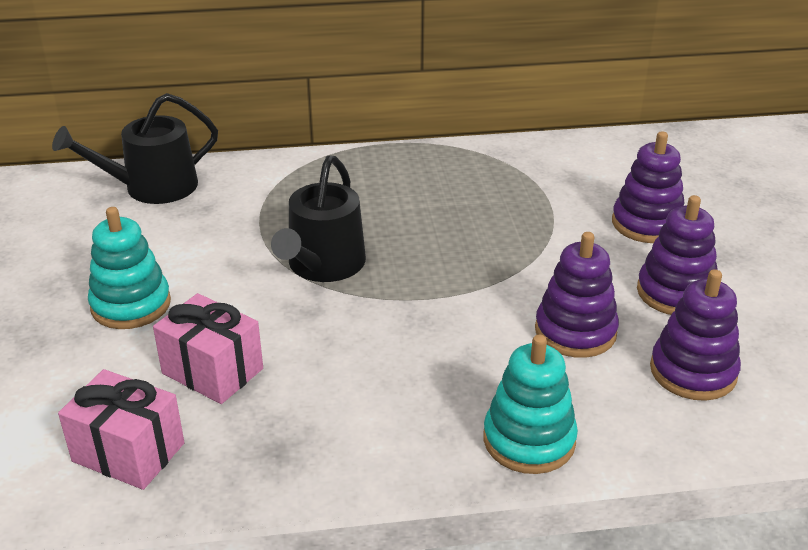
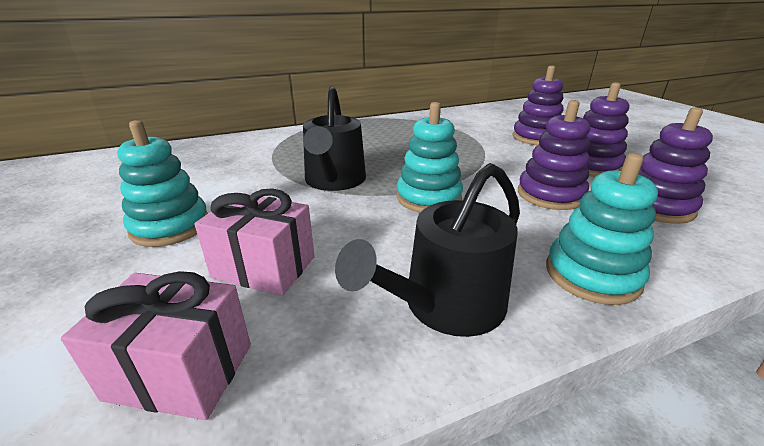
camera: 15 degrees left, 5 degrees down
(152, 187) = (181, 154): black watering can -> black watering can (446, 305)
(422, 311) = (428, 198): none -> turquoise stacking toy

